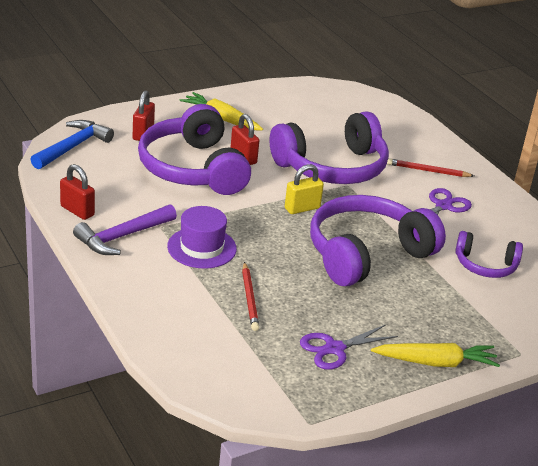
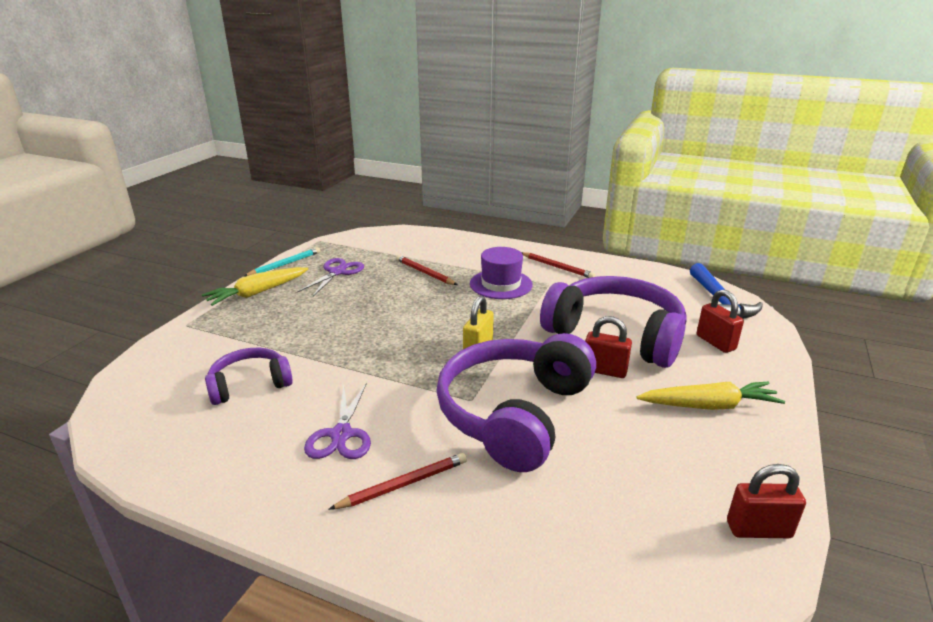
camera: 145 degrees right, 5 degrees down
(77, 211) = (612, 267): red padlock -> red padlock (758, 529)
(122, 236) = (557, 267): purple hammer -> red pencil
(366, 253) = (376, 339): purple headphones -> none
(381, 395) = (285, 264): none -> turquoise pencil

